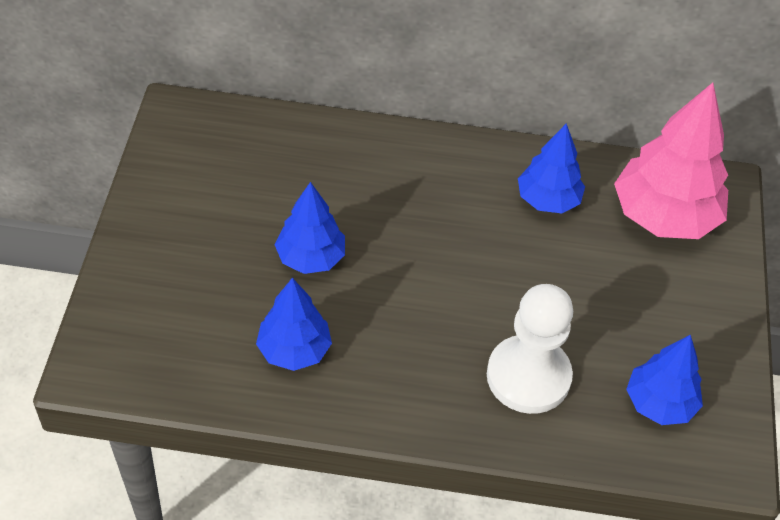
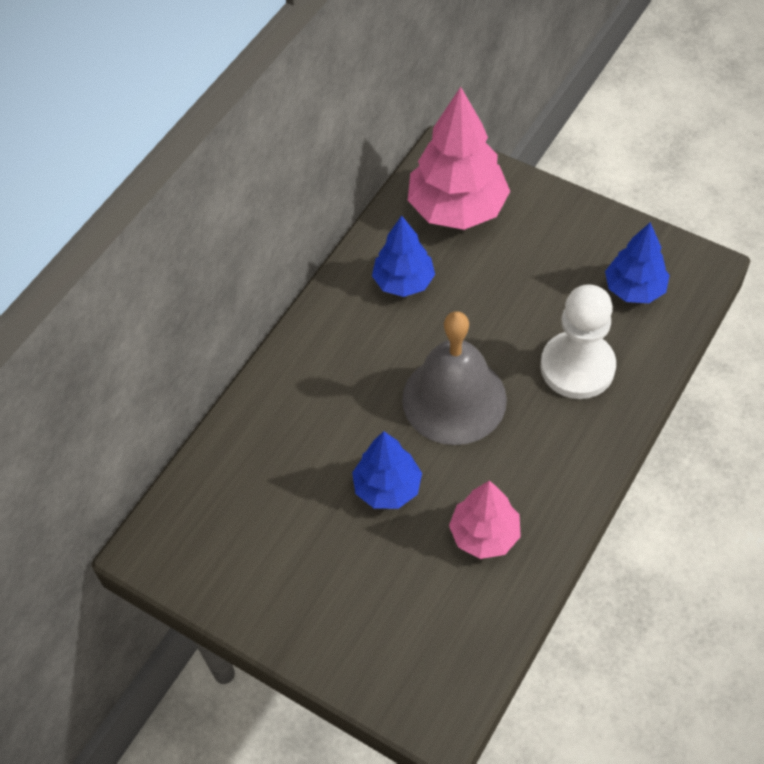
camera: 60 degrees left, 5 degrees up
(294, 350) = (484, 534): blue tree -> pink tree
(434, 281) = (454, 399): none -> grey bell

